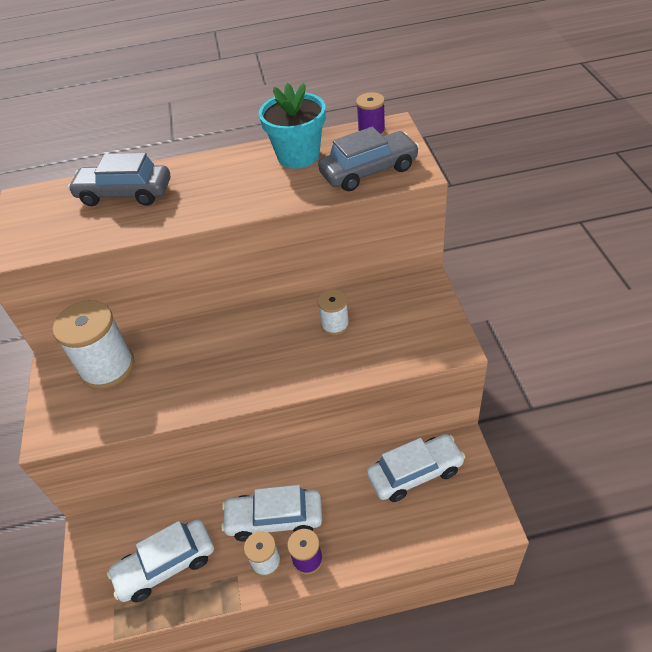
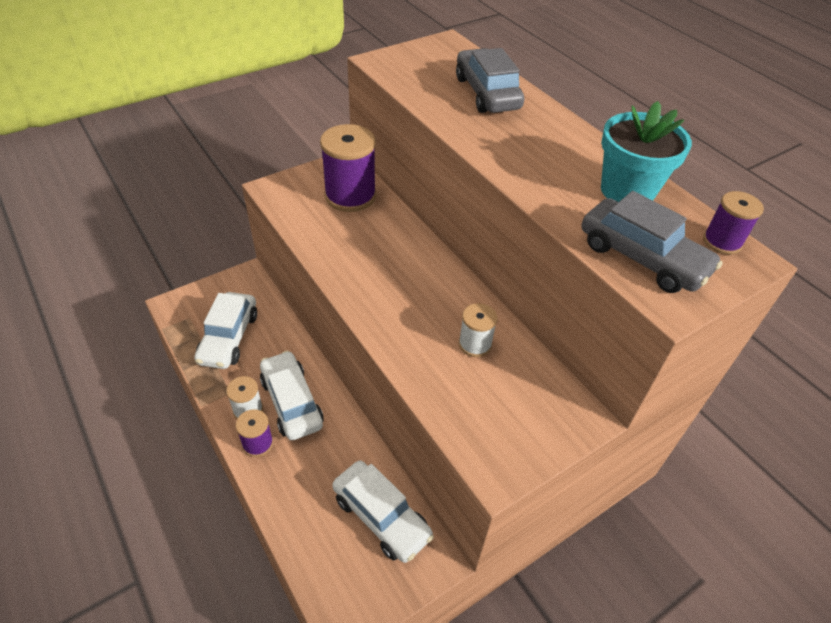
camera: 60 degrees right, 0 degrees up
(108, 367) = (350, 196): white spool -> purple spool
(166, 565) = (229, 338): white car -> white car turned 120 degrees counterclockwise

